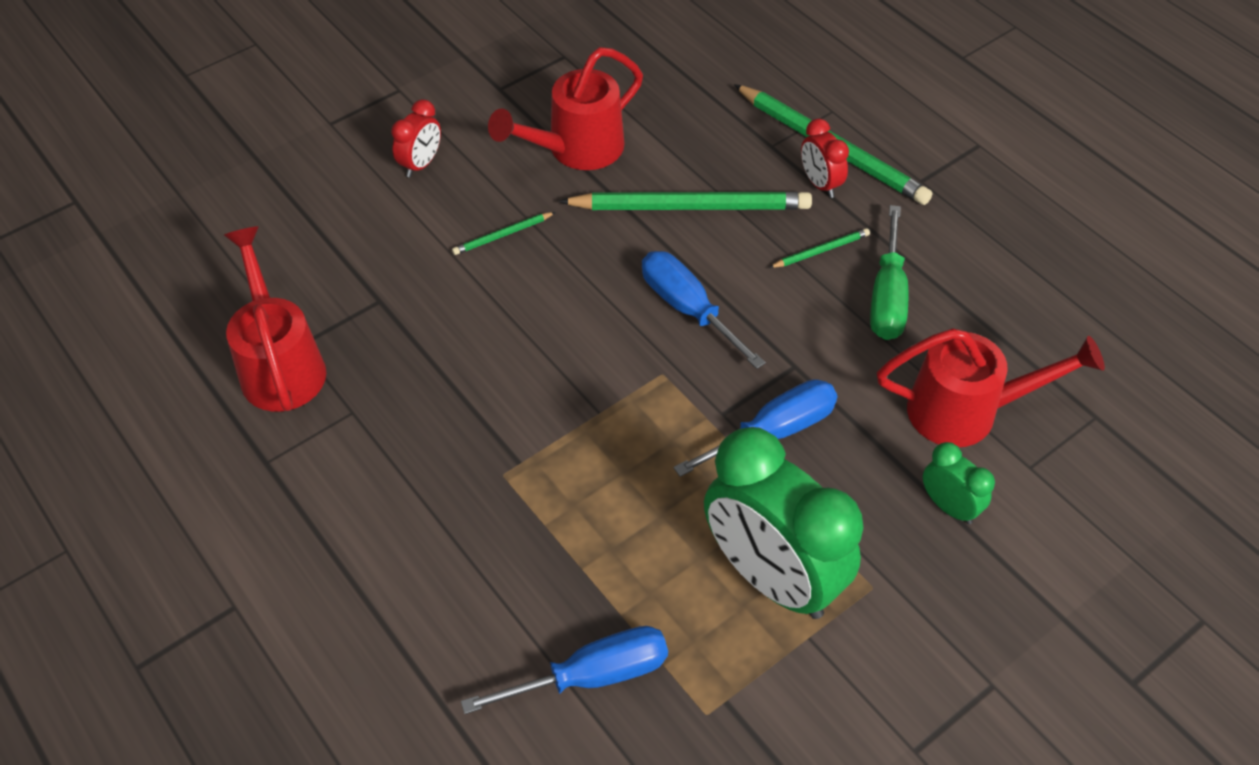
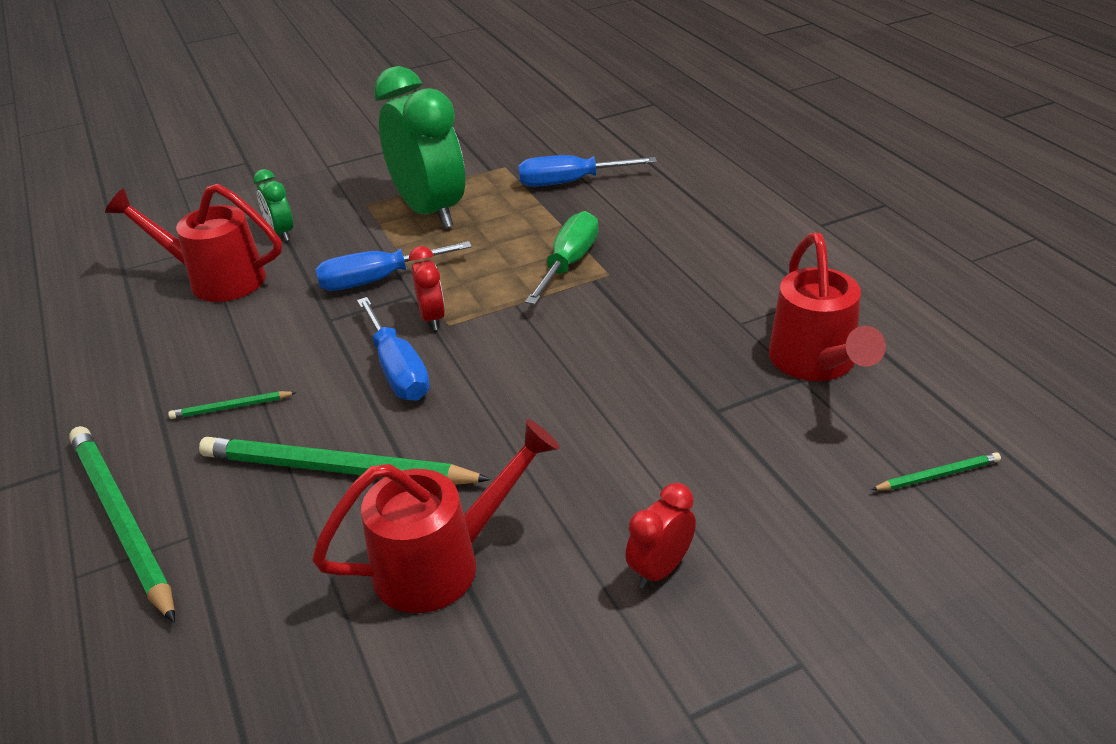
camera: 165 degrees left, 15 degrees down
(502, 235) = (568, 462): green pencil -> green pencil (937, 475)
(820, 184) = (173, 478): red clock -> red clock (432, 318)
(887, 297) = (203, 361): green screwdriver -> green screwdriver (569, 263)

